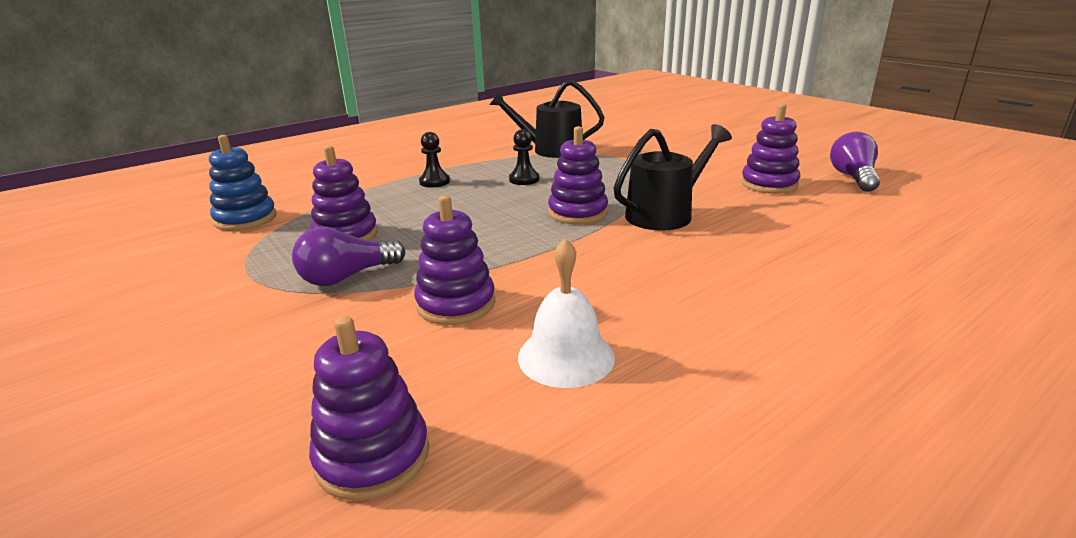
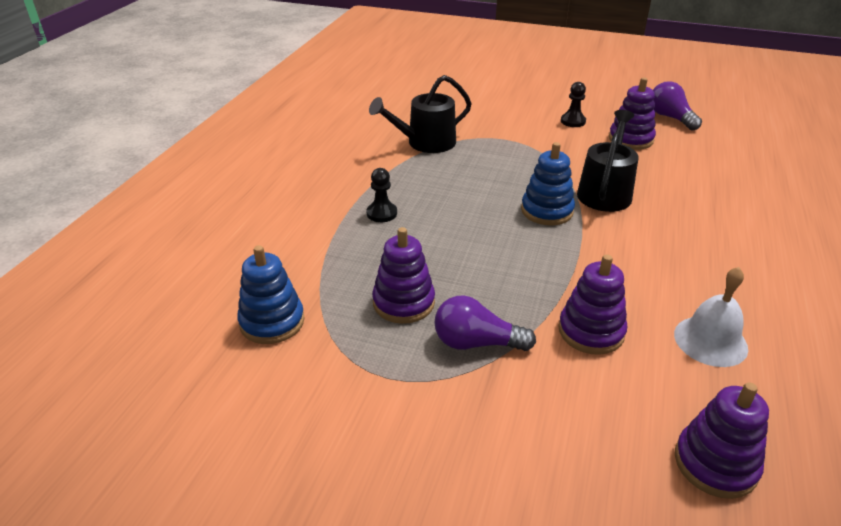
camera: 35 degrees left, 10 degrees up
(347, 277) = (476, 343): purple light bulb -> purple light bulb turned 75 degrees clockwise
(524, 179) = (455, 186): black pawn -> black pawn (573, 121)
(577, 213) = (547, 211): purple stacking toy -> blue stacking toy

